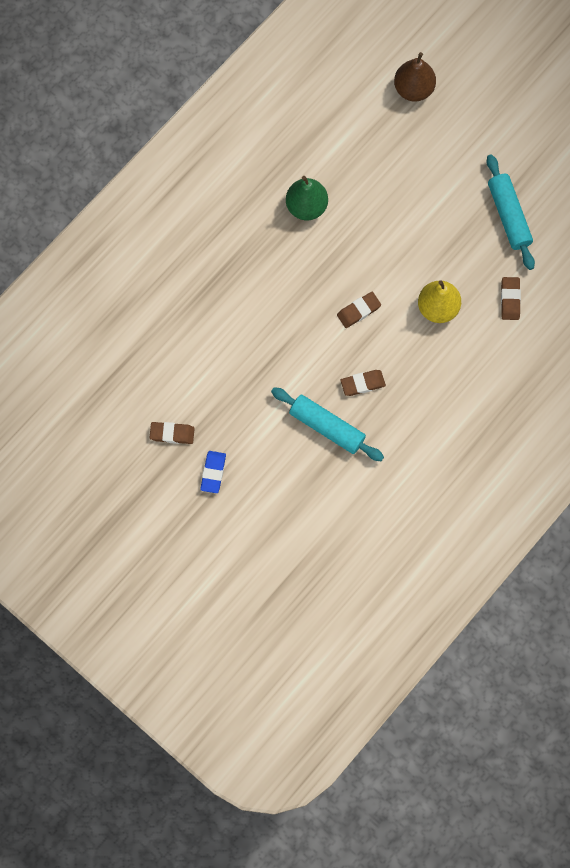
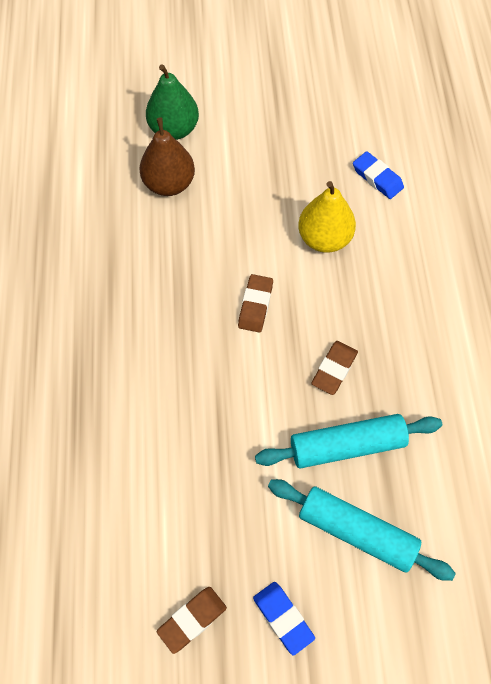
camera: 45 degrees left, 10 degrees down
(306, 206) = (104, 256): green pear -> green pear (174, 129)
(413, 89) = (103, 85): brown pear -> brown pear (169, 184)
(509, 216) = (297, 115): turquoise rolling pin -> turquoise rolling pin (357, 532)
(510, 299) = (377, 178): brown eraser -> blue eraser

